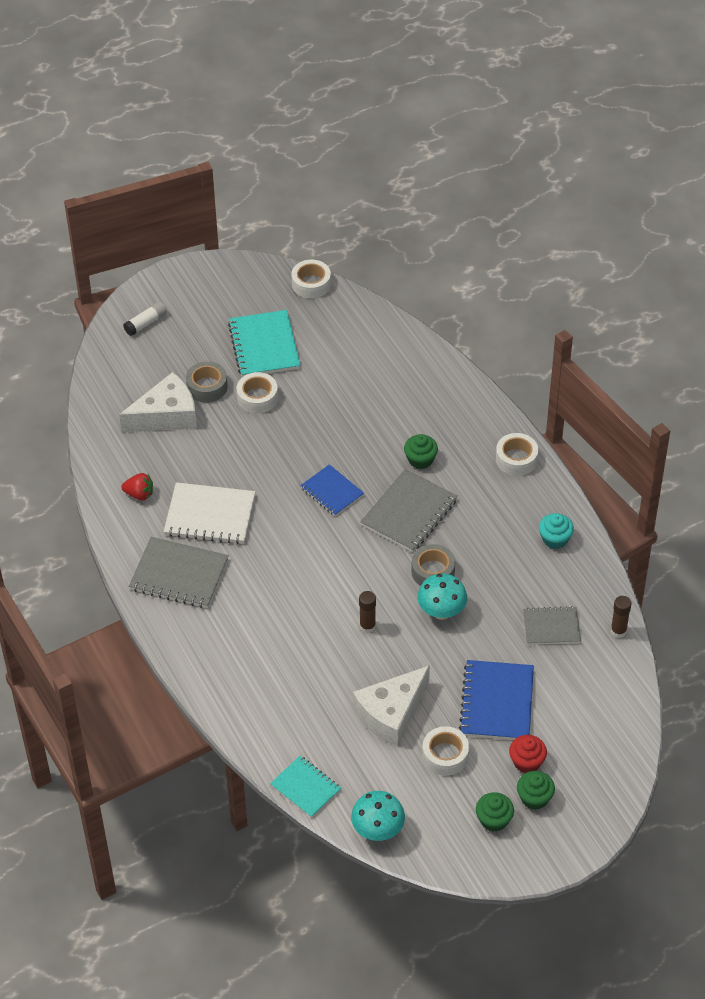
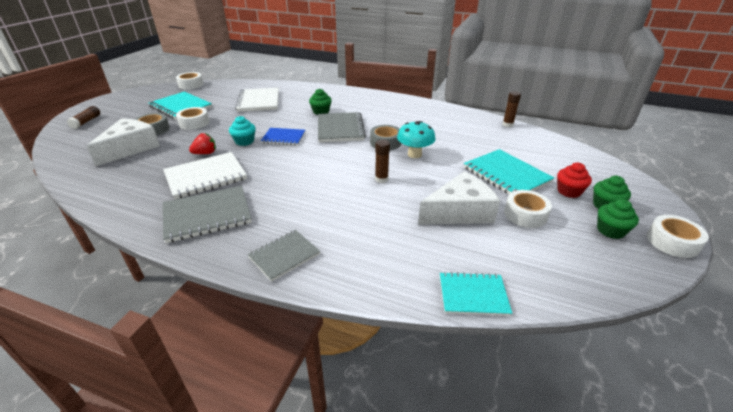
camera: 40 degrees left, 15 degrees down
(139, 494) = (134, 188): red strawberry -> red strawberry (205, 153)
(146, 323) = (86, 122): white glue stick -> brown glue stick
(365, 386) = (259, 101): none -> white notebook
(378, 830) = (565, 288): turquoise mushroom -> none
(391, 713) = (459, 212): white cheese -> white cheese turned 120 degrees counterclockwise
(497, 702) = (506, 175): blue notebook -> turquoise notebook
(516, 459) = (369, 96): white tape -> white tape (672, 242)
(551, 627) = (477, 136): grey notebook -> grey notebook (284, 256)
(555, 539) = (426, 110): turquoise cupcake -> turquoise cupcake (244, 141)

